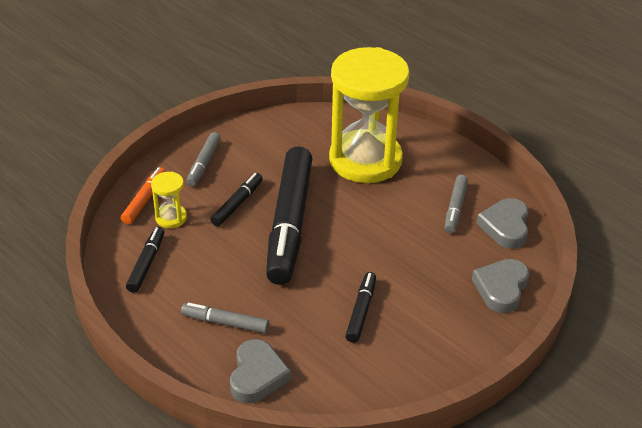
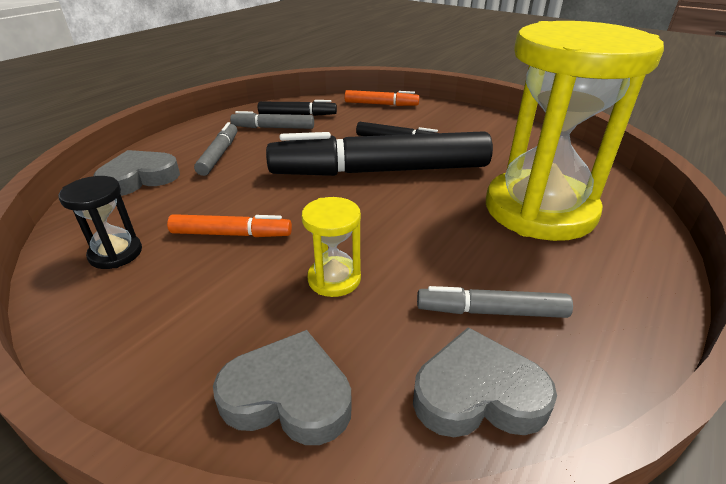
camera: 80 degrees right, 5 degrees down
(171, 218) = (362, 116): yellow hourglass -> yellow hourglass (334, 279)
(204, 164) = (449, 120): grey marker -> grey marker (273, 128)
(257, 376) = (139, 178): grey heart -> grey heart turned 150 degrees clockwise
(361, 311) = (231, 234): black marker -> orange marker
(372, 372) = (116, 253): none -> black hourglass

